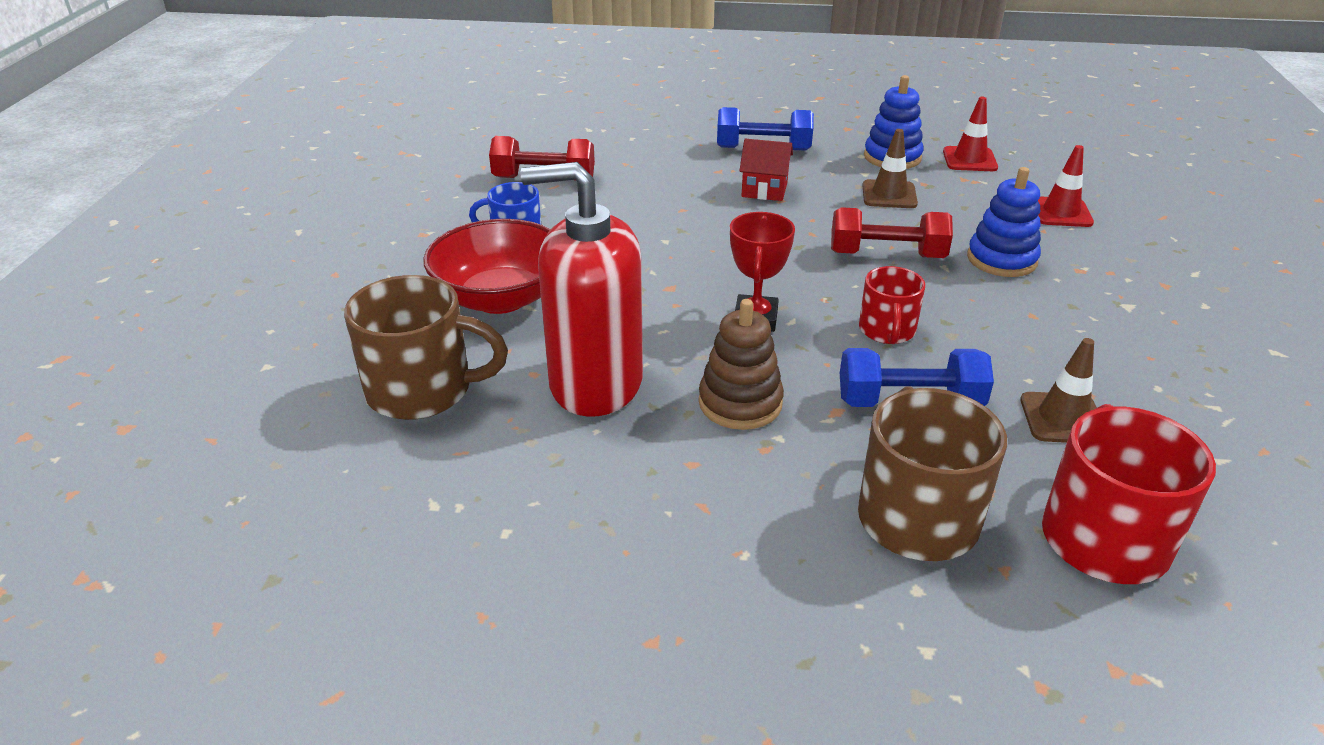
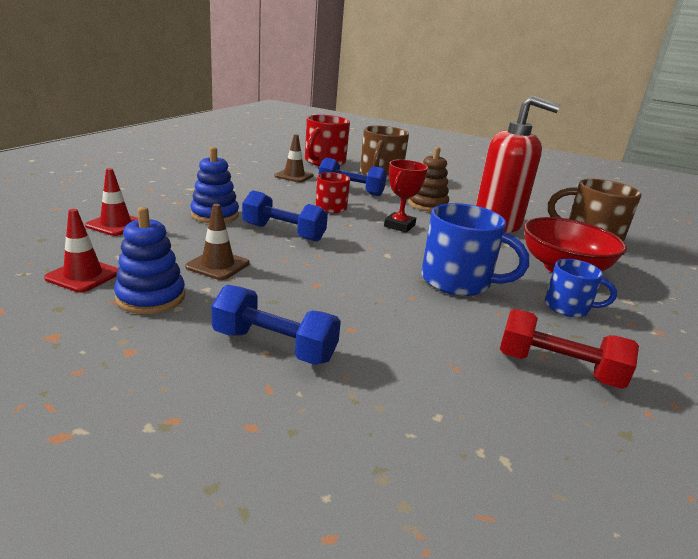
camera: 165 degrees left, 10 degrees down
(640, 239) = (458, 281): none -> blue mug
(764, 190) = (322, 296): red house -> none
(886, 255) = (283, 232): red dumbbell -> blue dumbbell

